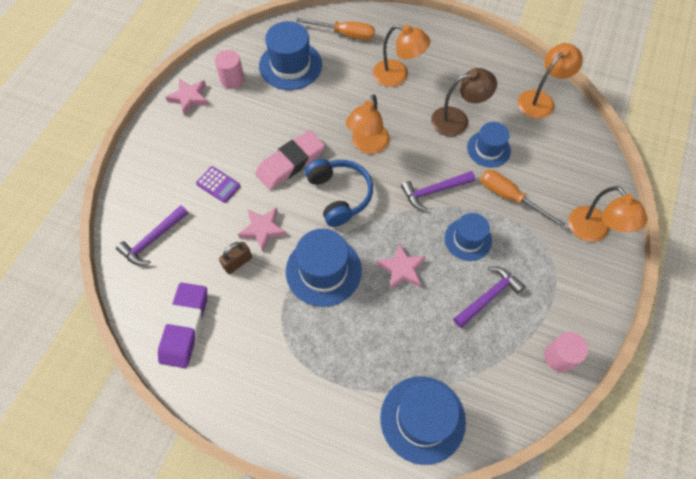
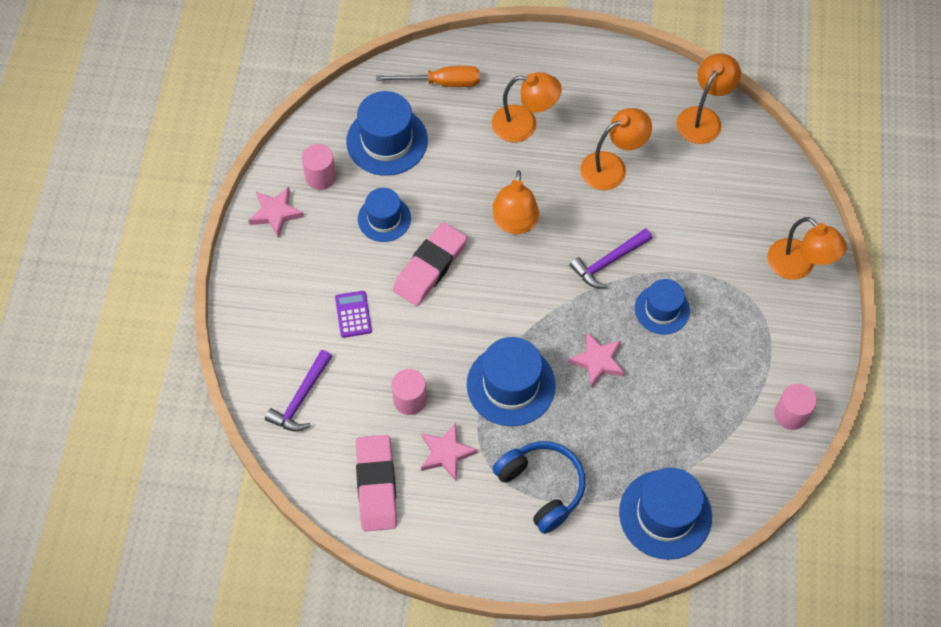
camera: 15 degrees left, 0 degrees up
(185, 326) = (376, 485): purple eraser -> pink eraser
(218, 184) = (353, 314): purple calculator -> purple calculator turned 120 degrees counterclockwise
(237, 262) = (410, 400): brown padlock -> pink cylinder
(263, 229) = (425, 355): pink star -> pink star (446, 453)
(339, 195) = (501, 293): blue headphones -> blue headphones (542, 487)
(457, 120) = (612, 167): brown lamp -> orange lamp
(488, 149) = (657, 195): blue hat -> blue hat (384, 218)
(488, 296) = (700, 368): purple hammer -> none
(509, 197) = (696, 248): orange screwdriver -> none

